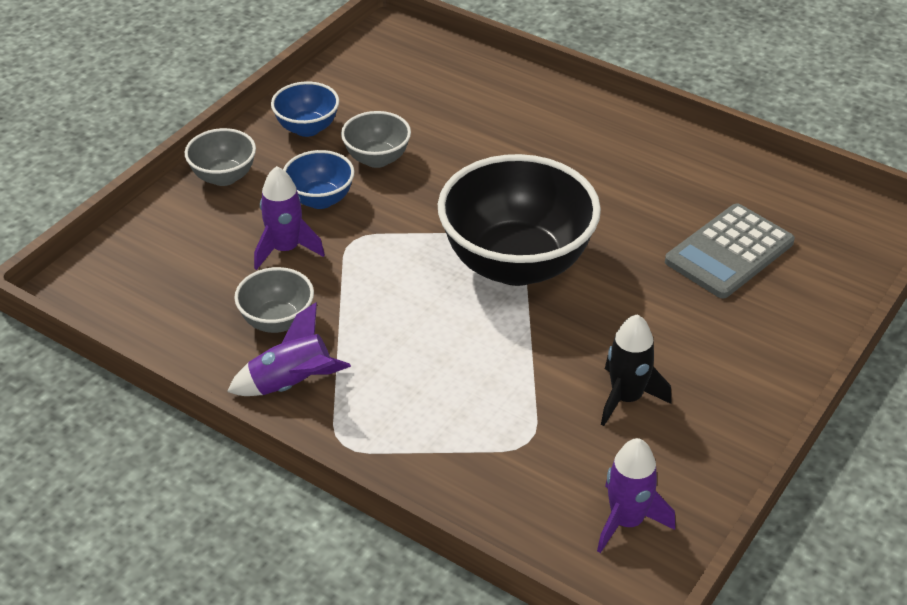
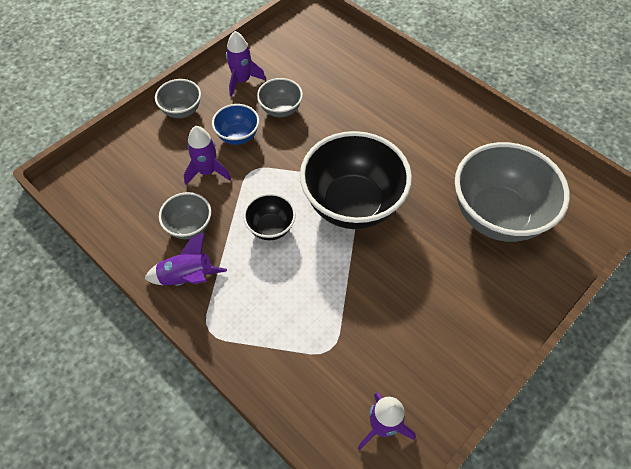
camera: 10 degrees right, 15 degrees up
(307, 128) = (242, 80): blue bowl -> purple rocket
(402, 307) = (271, 228): none -> black bowl
(626, 398) = (403, 324): black rocket -> none
(729, 252) = (497, 216): grey calculator -> grey bowl

